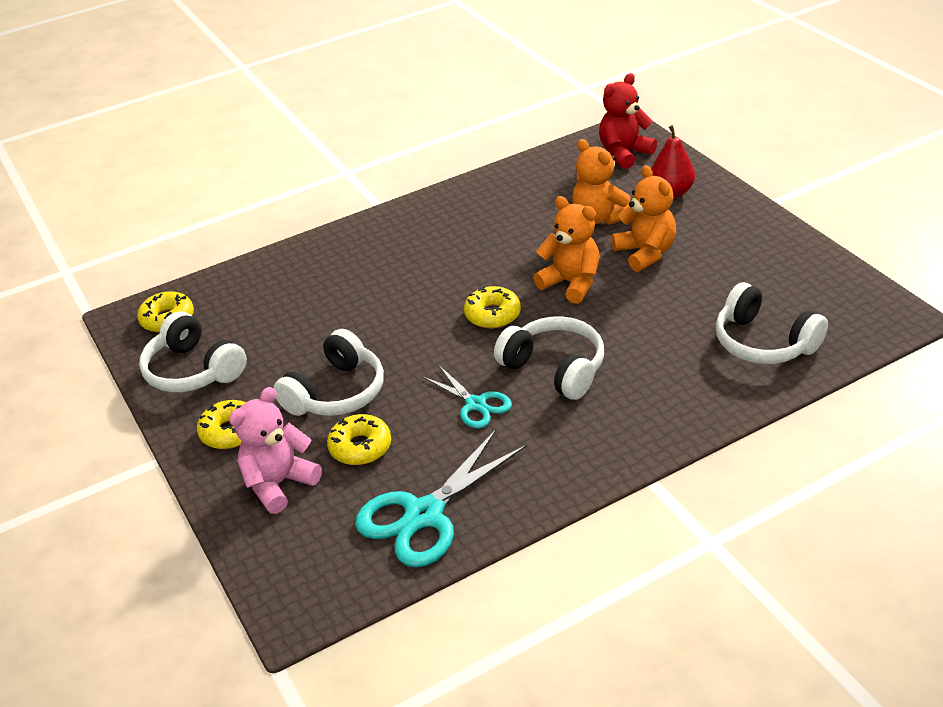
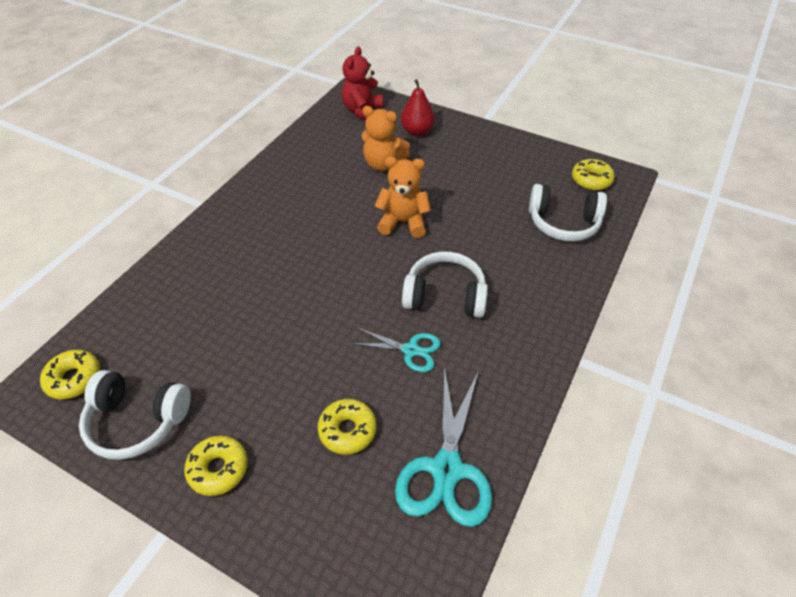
camera: 35 degrees left, 10 degrees up
(279, 484) = (302, 501): pink teddy bear -> none
(336, 392) = (289, 387): white headphones -> none
(492, 315) = (365, 268): yellow donut -> yellow donut (591, 180)
(645, 253) = (436, 182): orange teddy bear -> none

